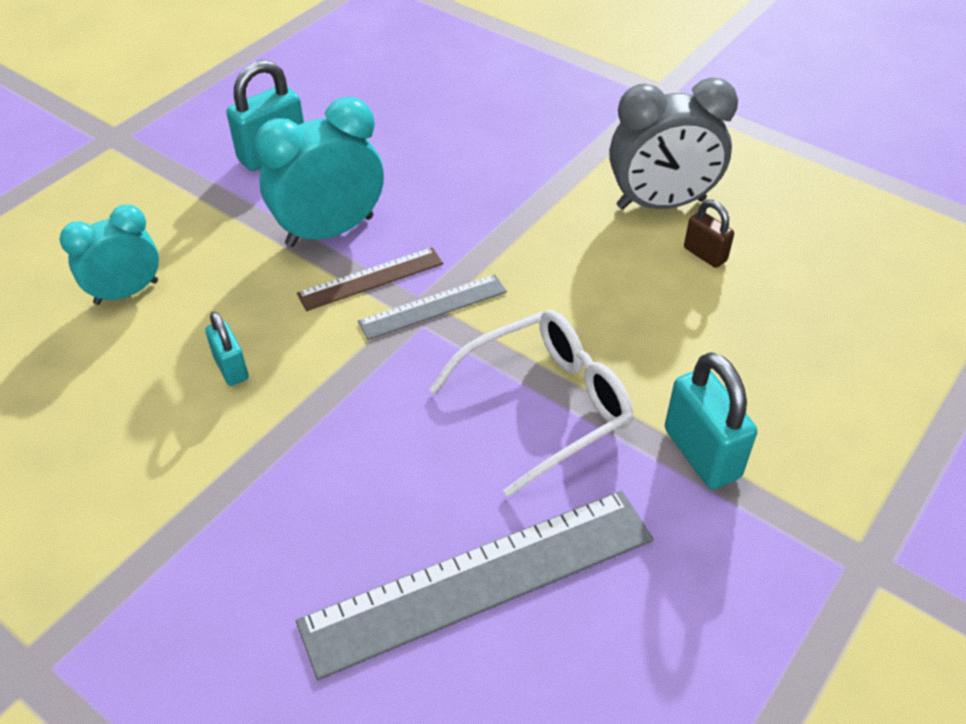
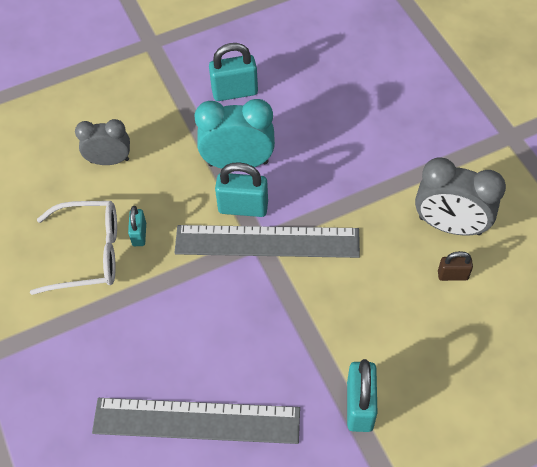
camera: 30 degrees right, 10 degrees up
(126, 292) = (109, 160): turquoise clock -> grey clock
(371, 279) = (243, 207): brown ruler -> turquoise padlock
(433, 307) = (267, 242): grey ruler -> grey ruler, size x1.92
(546, 405) = (292, 335): white glasses -> white glasses (88, 253)
(705, 254) = (452, 275): brown padlock -> brown padlock turned 75 degrees counterclockwise

